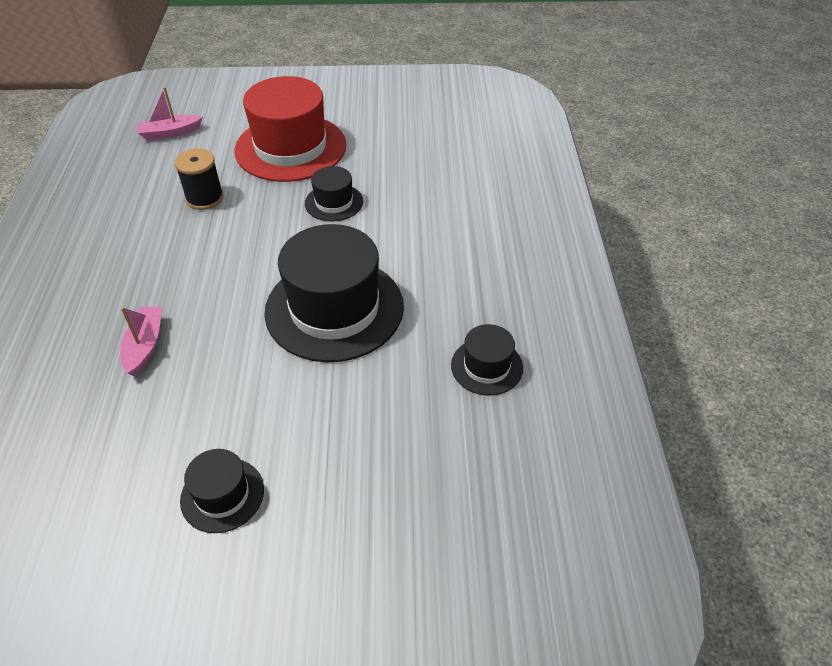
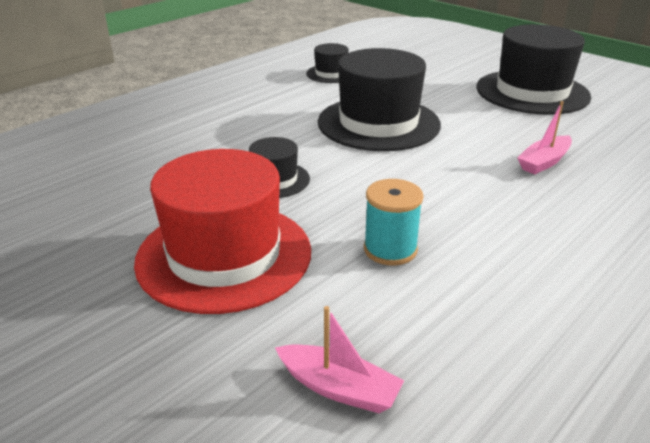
camera: 135 degrees left, 15 degrees down
(204, 198) = (390, 249): black spool -> turquoise spool
(222, 495) = (532, 92): black hat -> black hat, size x2.06

